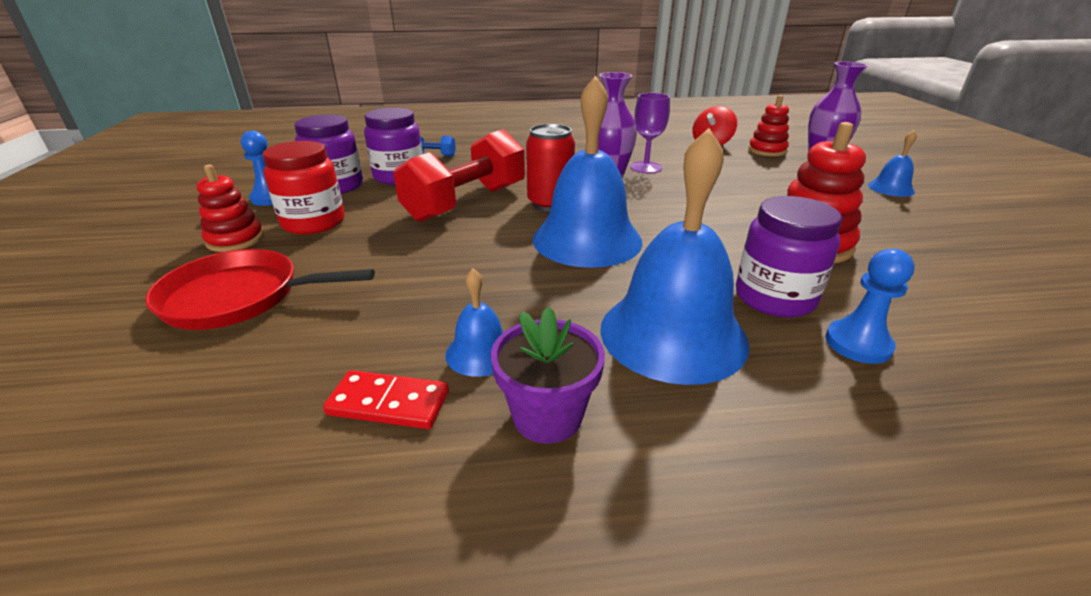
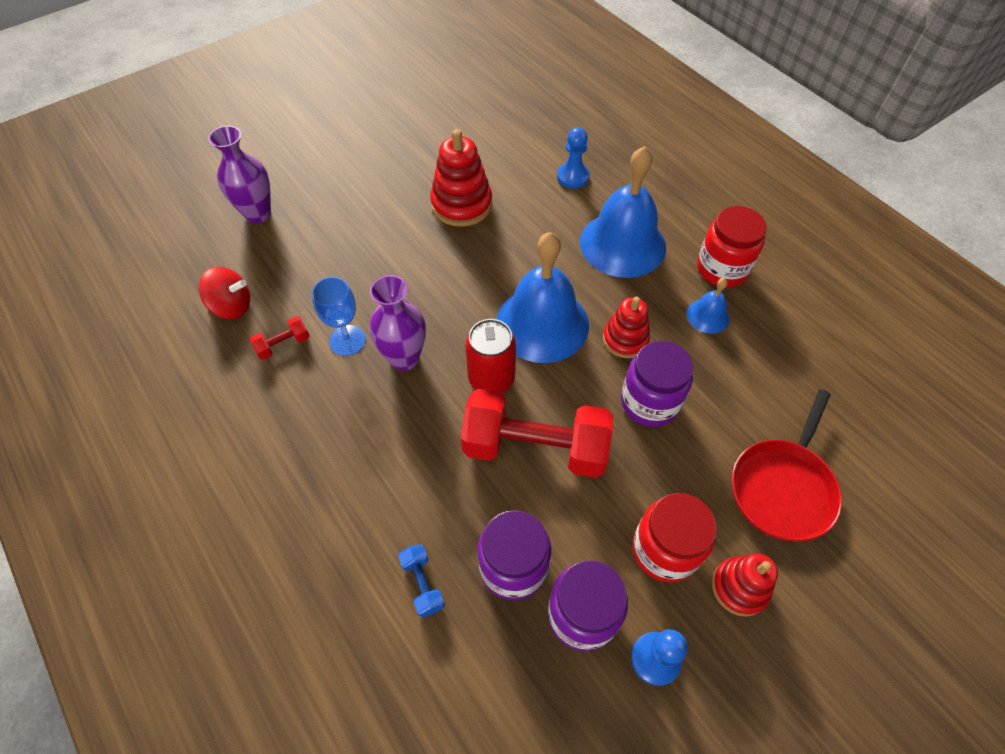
camera: 120 degrees left, 25 degrees up
(240, 297) = (783, 487): red pan -> red pan turned 60 degrees clockwise
(388, 403) = (770, 330): red domino -> none
(547, 416) = (722, 269): purple flower pot -> red jar
(645, 167) = (347, 340): purple goblet -> blue goblet
(660, 151) = (283, 344): none -> red dumbbell
(767, 150) = (235, 257): red stacking toy -> red stacking toy (625, 339)
(774, 298) = (550, 211): purple jar -> purple jar (649, 402)
(890, 188) = (313, 169): blue bell -> none

